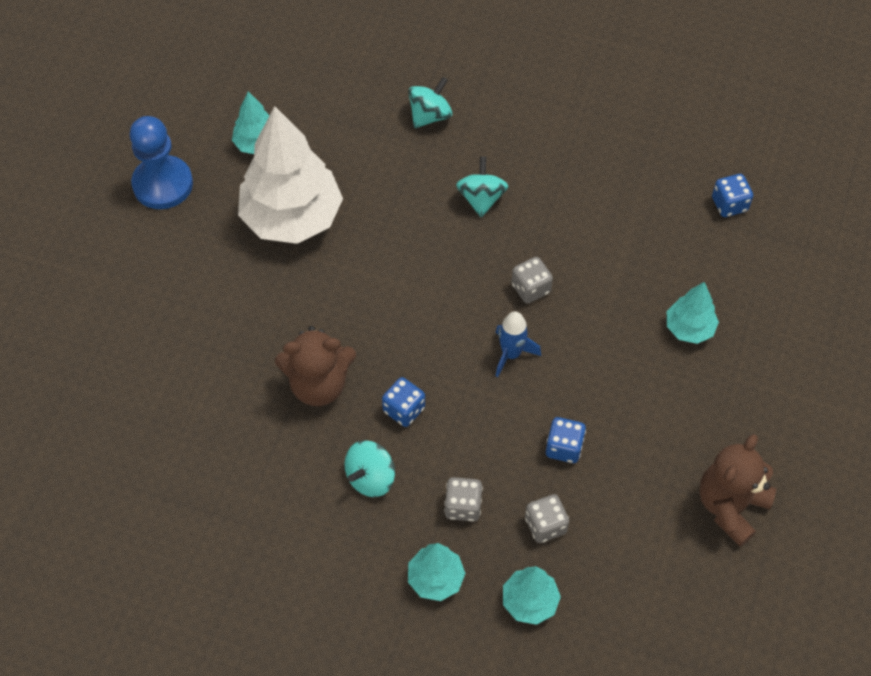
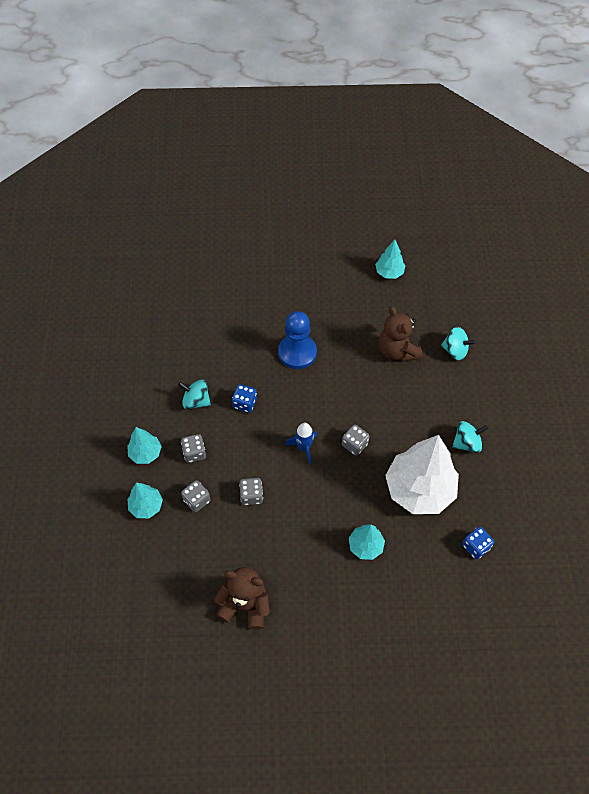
camera: 70 degrees right, 0 degrees up
(163, 184) = (340, 240): blue pawn -> blue pawn (297, 352)
(292, 218) = (347, 306): white tree -> white tree (419, 489)
(318, 384) = (244, 356): brown teddy bear -> brown teddy bear (397, 351)
(481, 199) = (407, 397): turquoise spinning top -> turquoise spinning top (466, 443)
(564, 447) = (251, 495): blue dice -> grey dice

